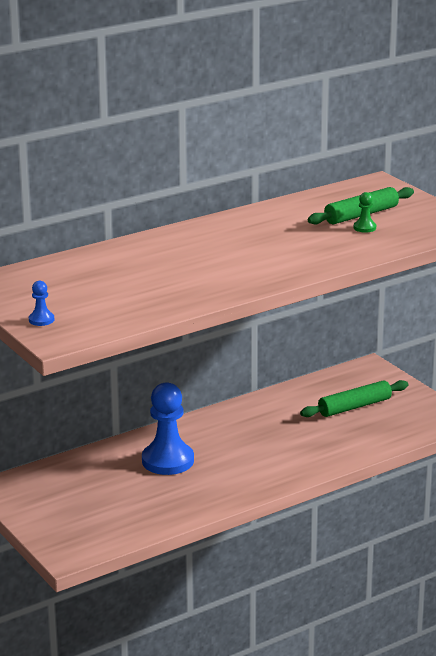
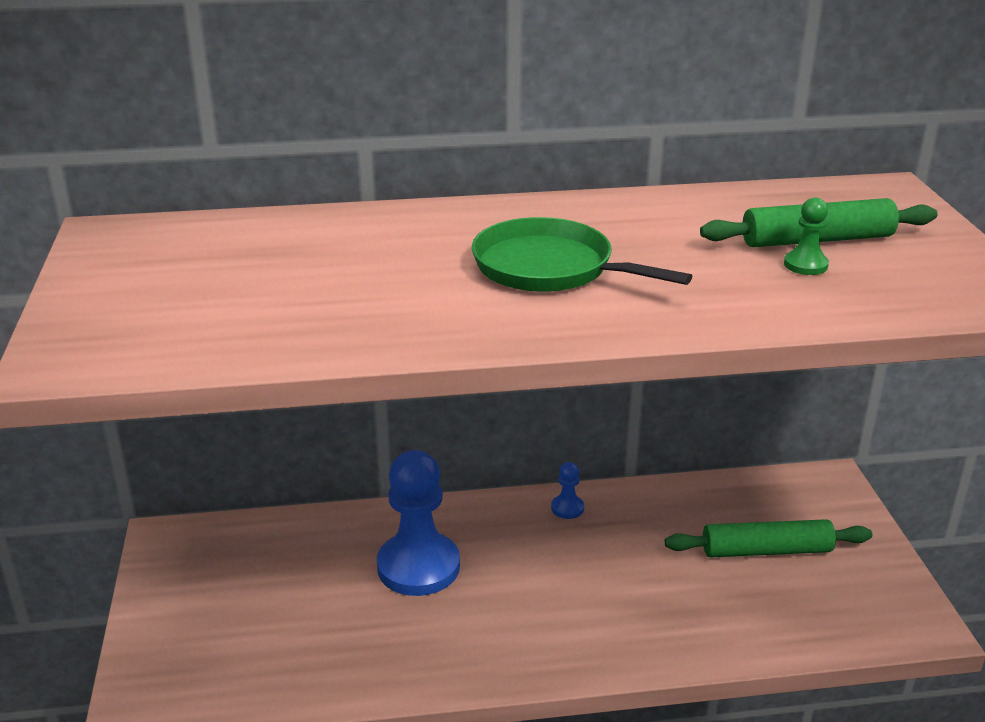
camera: 25 degrees right, 5 degrees up
(41, 320) = (89, 318): blue pawn -> blue pawn (567, 508)
(244, 253) = (549, 268): none -> green pan

